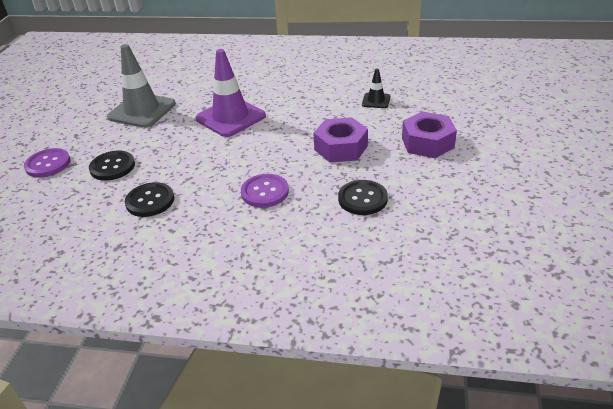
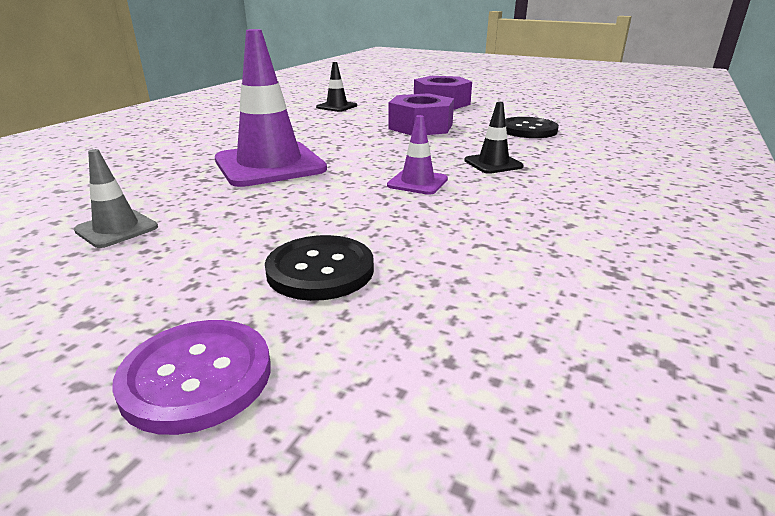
camera: 75 degrees left, 10 degrees down
(142, 111) = (116, 229): grey traffic cone -> grey traffic cone, size x0.49
(150, 201) = (477, 236): black button -> none
(219, 170) = (417, 182): none -> purple traffic cone
(265, 192) = (493, 163): purple button -> black traffic cone

